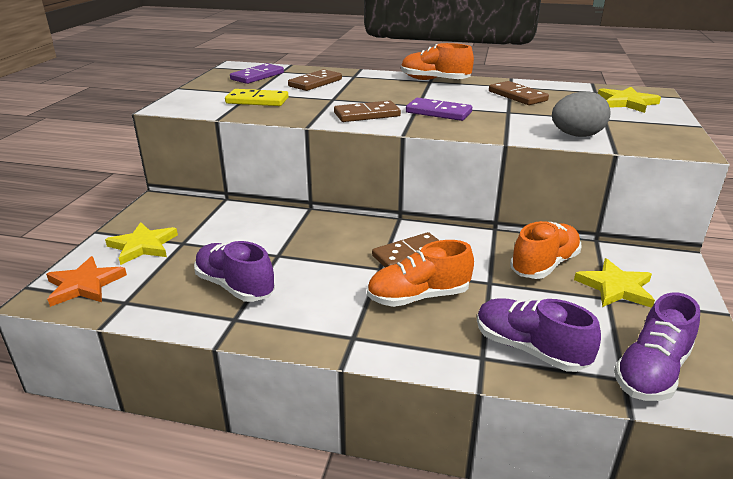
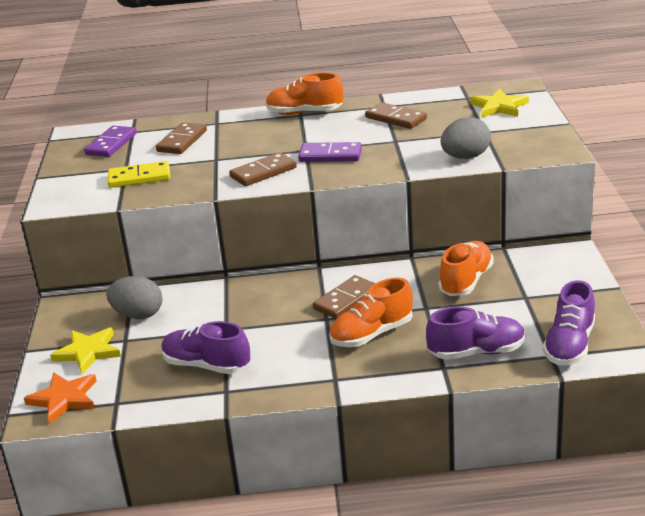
camera: 15 degrees left, 0 degrees up
(211, 223) = (138, 315): none -> grey egg
(529, 349) = (476, 352): purple shoe -> purple shoe turned 150 degrees clockwise
(616, 287) = (529, 287): yellow star -> none

